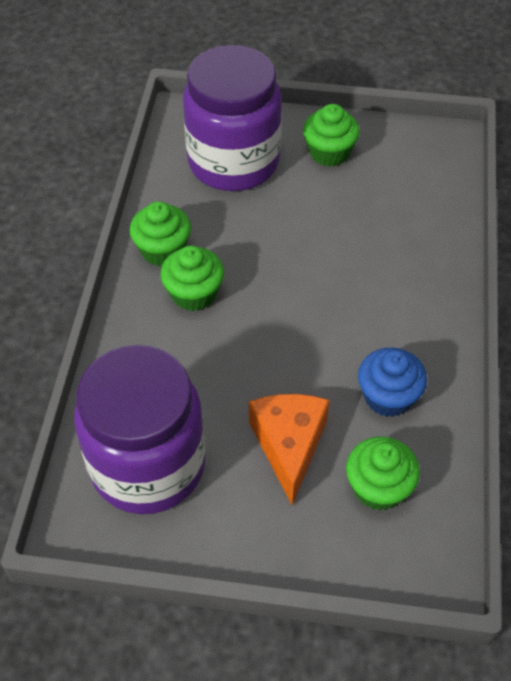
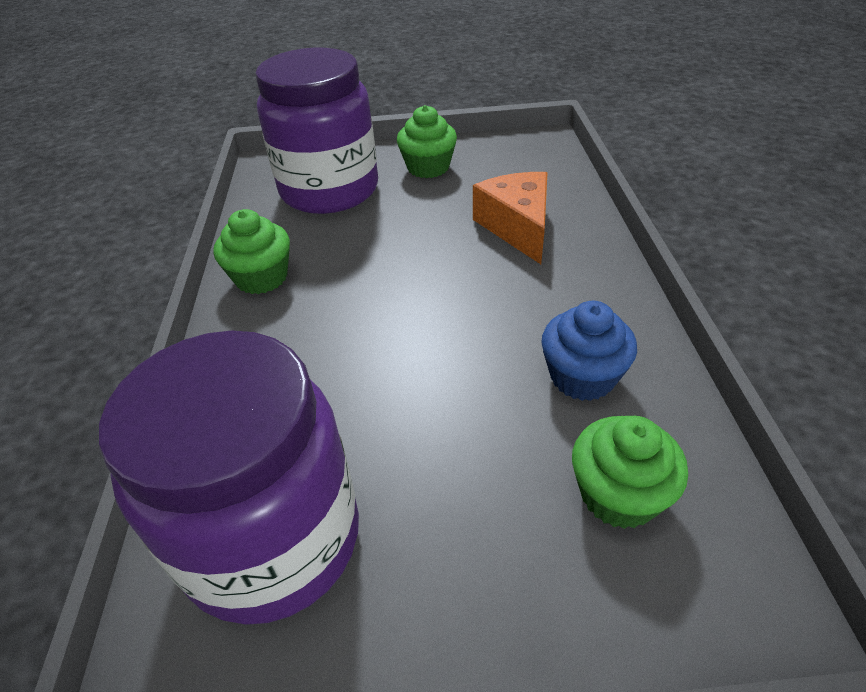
camera: 10 degrees left, 10 degrees down
(194, 293) = (306, 313): green cupcake -> none
(289, 445) = (474, 465): orange cheese -> orange cheese (517, 227)

